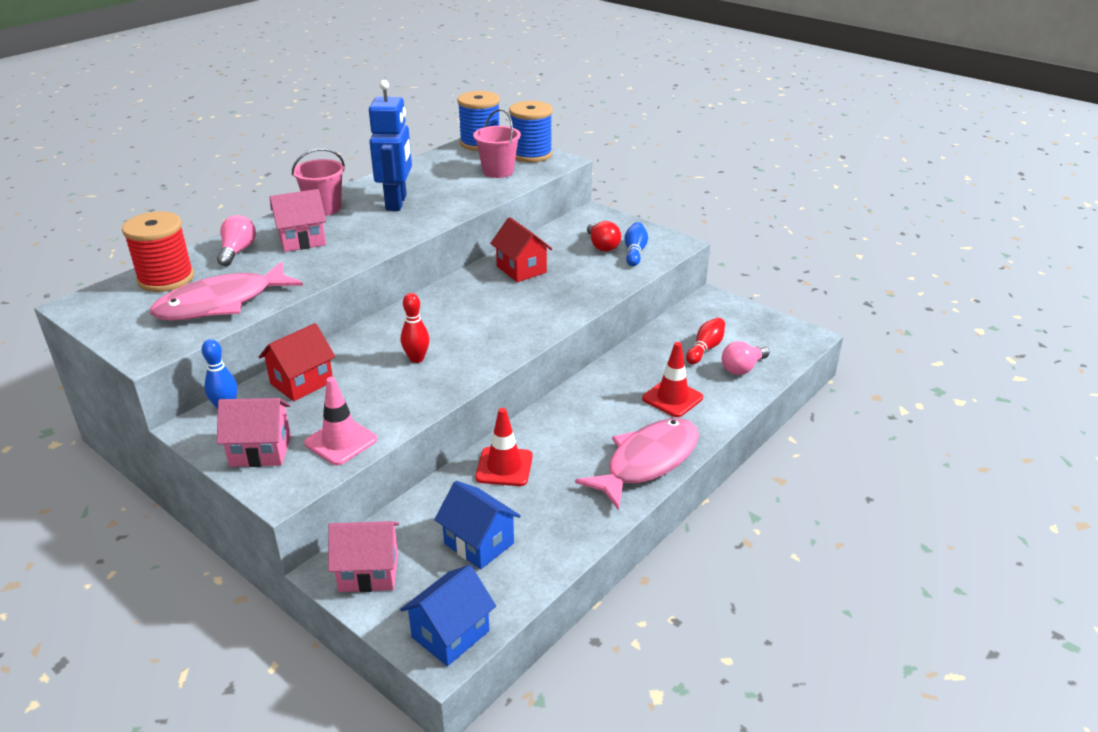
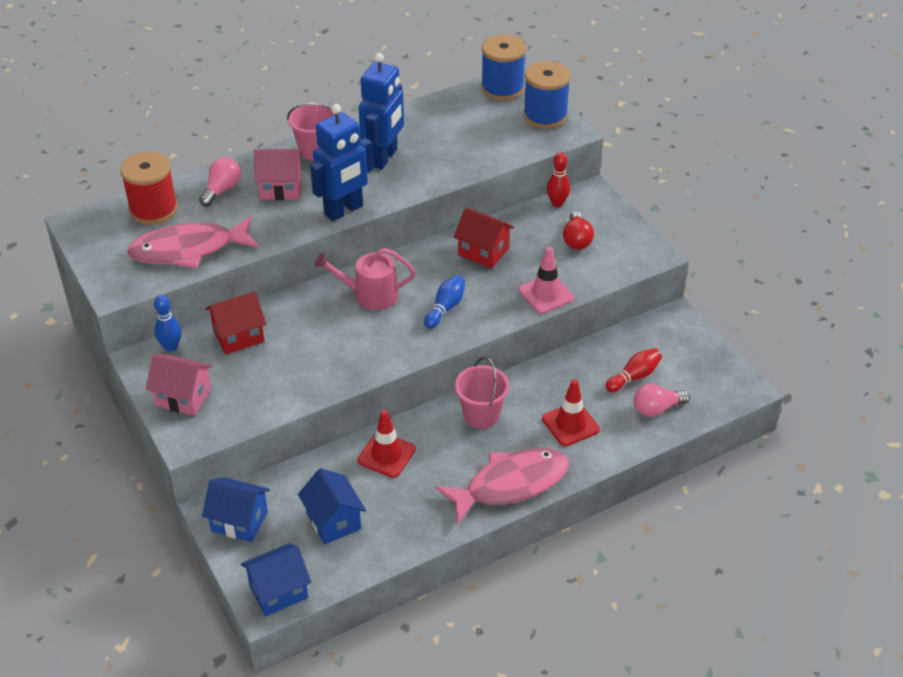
camera: 20 degrees right, 10 degrees up
(341, 441) = (247, 405): pink traffic cone -> pink traffic cone (546, 294)
(369, 572) = (239, 521): pink house -> blue house
(378, 245) = (344, 210): none -> blue robot
(416, 359) = (342, 335): red bowling pin -> red bowling pin (557, 203)
(428, 321) = (370, 295): none -> pink watering can
(498, 171) = (500, 134): pink bucket -> pink bucket (481, 415)
(521, 269) = (483, 252): red house -> red house turned 45 degrees counterclockwise
(635, 252) = (604, 255): blue bowling pin -> blue bowling pin (445, 308)

